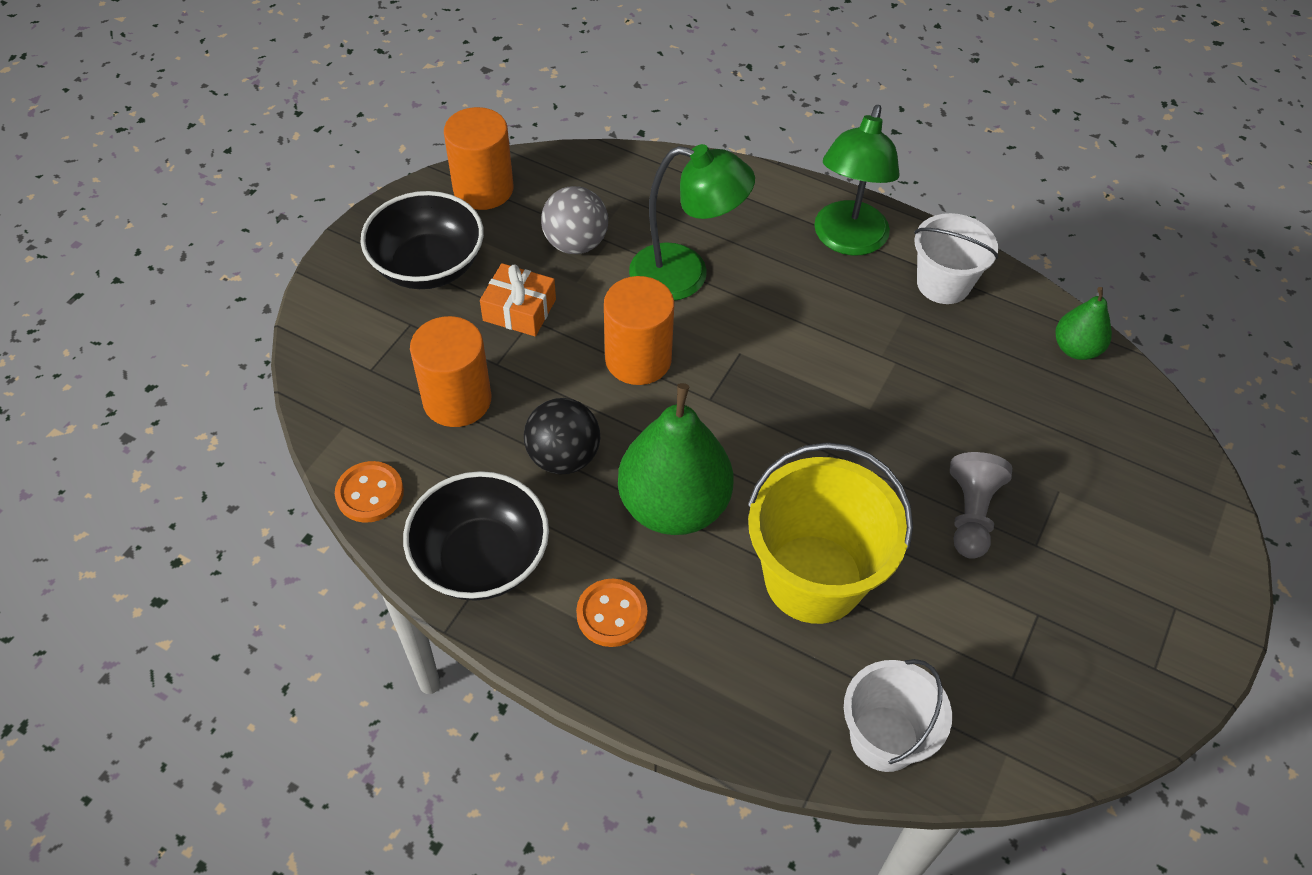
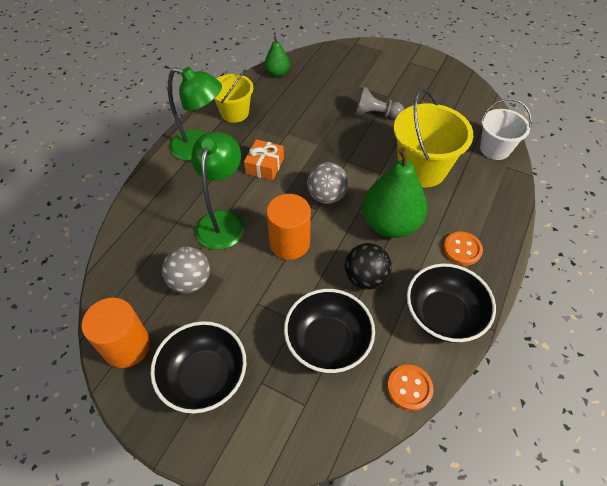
camera: 90 degrees left, 0 degrees up
(457, 400) = (328, 342): orange cylinder -> black bowl
(519, 310) = (249, 311): orange gift -> orange gift (265, 166)
(739, 414) = (326, 196): none -> grey ball
(943, 284) = (234, 113): white bucket -> yellow bucket

